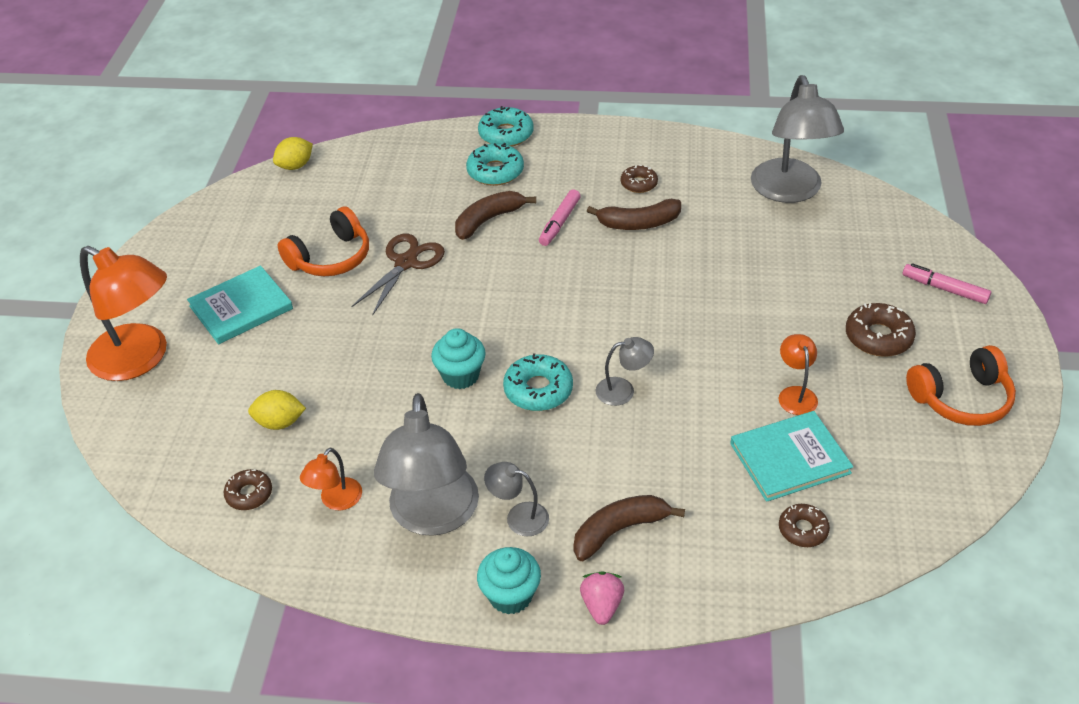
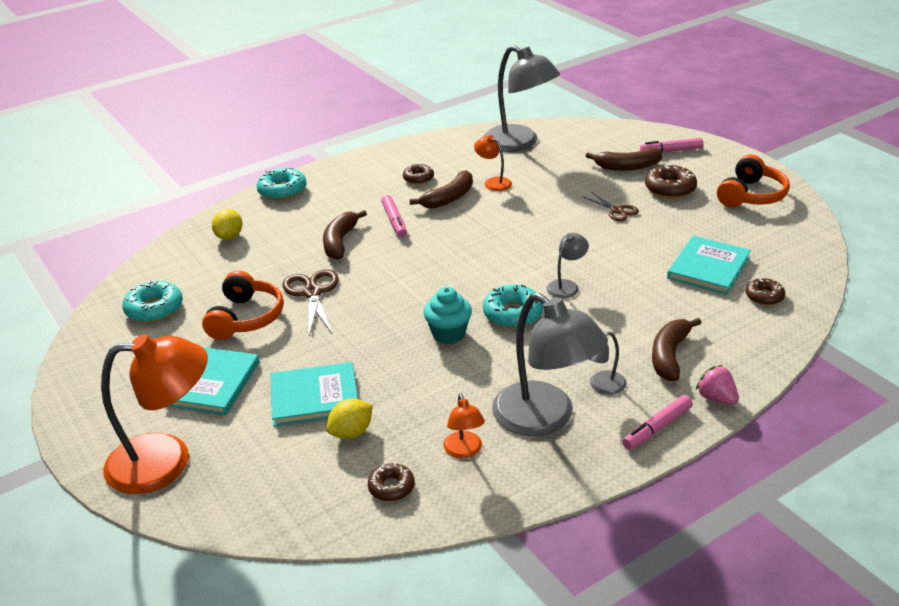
camera: 40 degrees left, 10 degrees down
(293, 370) = (314, 397): none -> turquoise book
(295, 166) = (130, 278): yellow lemon -> yellow lemon (229, 236)
(495, 171) = (305, 214): turquoise donut -> turquoise donut (154, 309)
(510, 596) = (657, 428): turquoise cupcake -> pink marker
(784, 332) = (617, 211): none -> brown scissors
(795, 394) = (666, 236): orange lamp -> orange lamp (493, 182)
(867, 283) = (627, 167): none -> brown banana

